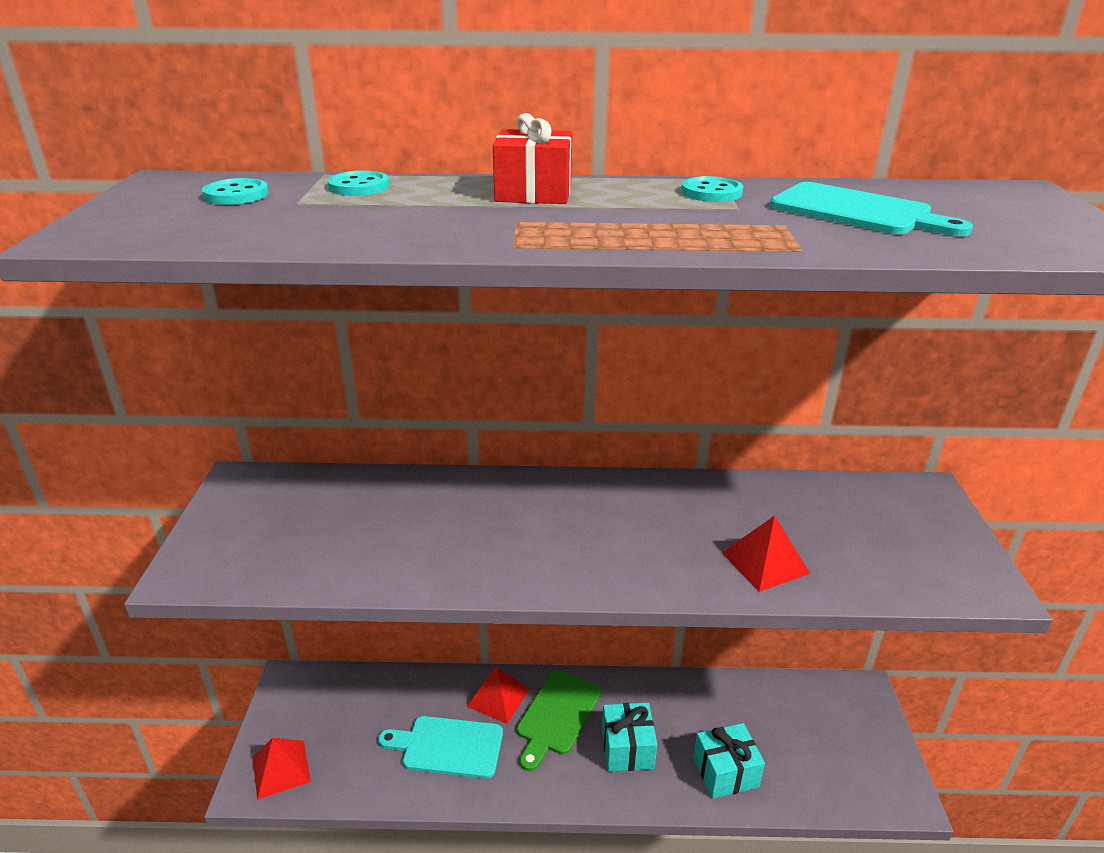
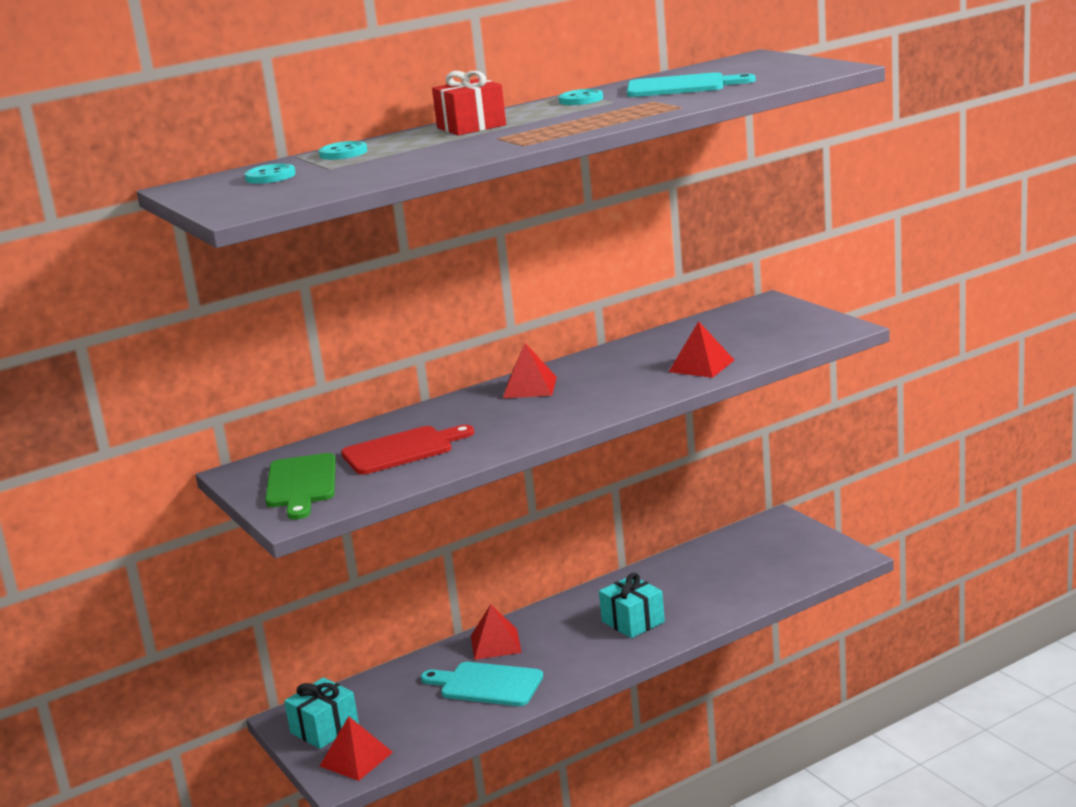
camera: 30 degrees left, 10 degrees down
(372, 529) = (402, 450): none -> red cutting board
(447, 746) = (487, 684): turquoise cutting board -> turquoise cutting board turned 45 degrees clockwise
(557, 715) = (557, 631): green cutting board -> green cutting board (301, 484)
(571, 499) = (529, 387): none -> red pyramid
(725, 772) = (718, 600): turquoise gift -> turquoise gift (324, 729)

